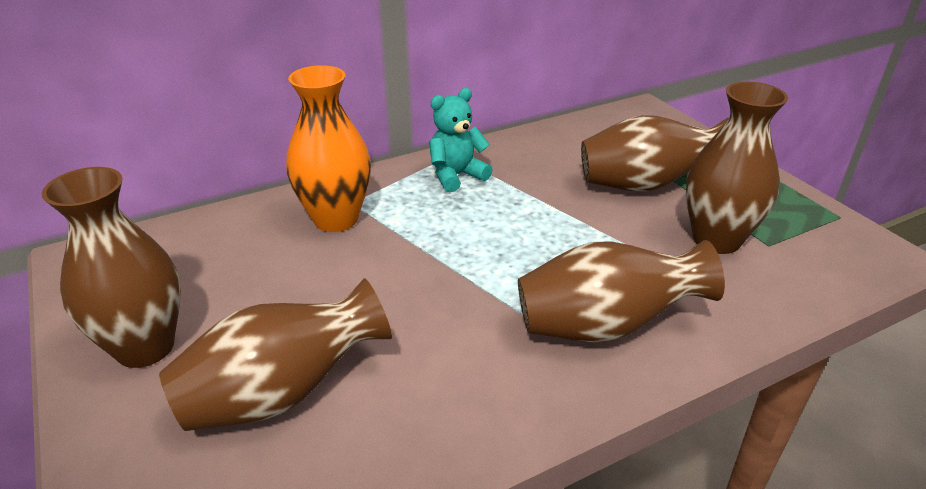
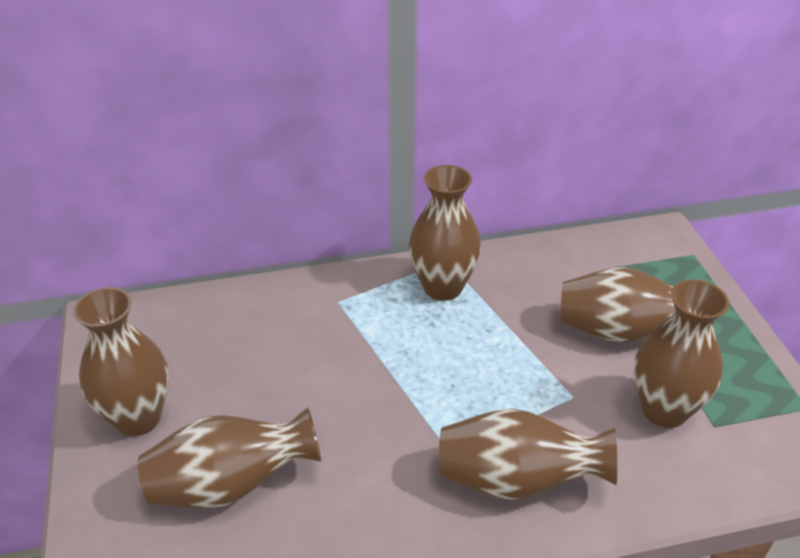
camera: 15 degrees right, 5 degrees up
(336, 219) = (319, 317): orange vase -> none
(456, 176) = (443, 287): turquoise teddy bear -> brown vase

